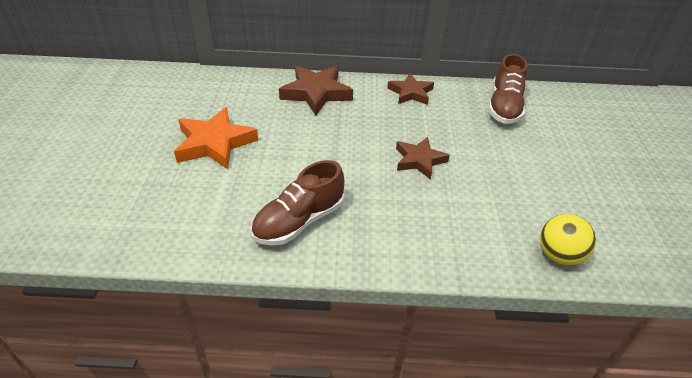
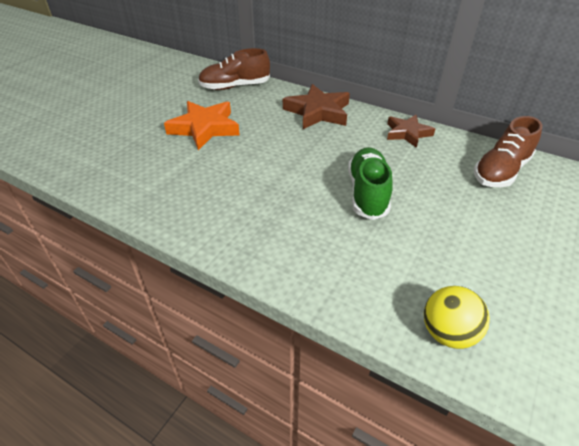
camera: 30 degrees right, 0 degrees up
(299, 221) = (219, 207): brown shoe -> brown shoe (235, 87)
(419, 160) = (367, 193): brown star -> green shoe

